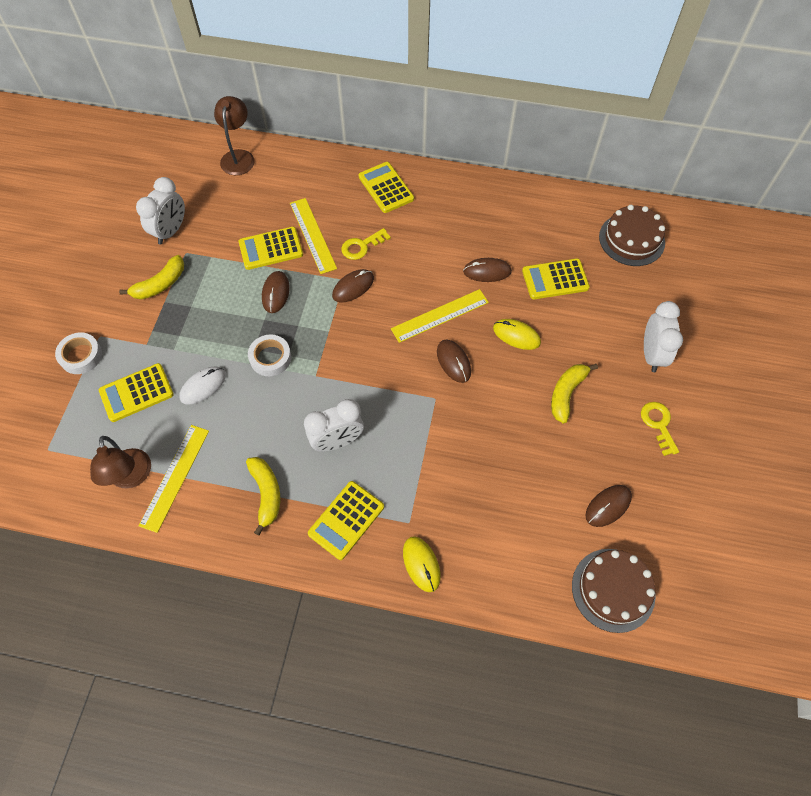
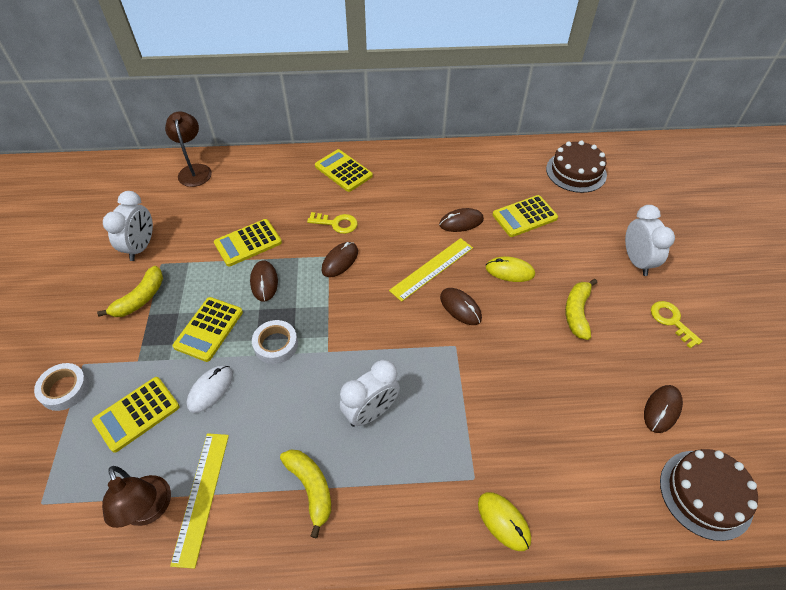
camera: 15 degrees left, 10 degrees down
(313, 235) = (286, 223): yellow ruler -> none
(346, 520) = (407, 494): yellow calculator -> yellow calculator (209, 329)
(361, 246) = (336, 223): yellow key -> yellow key turned 120 degrees counterclockwise

